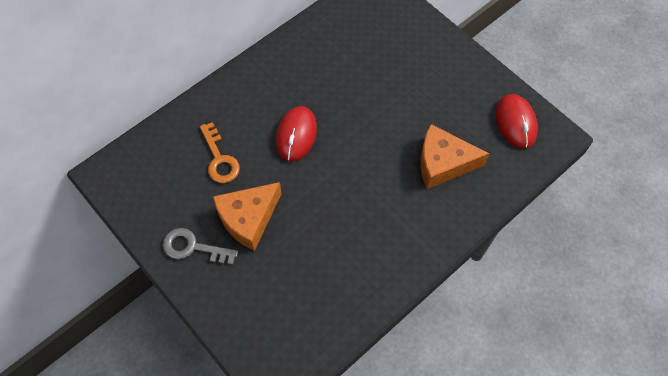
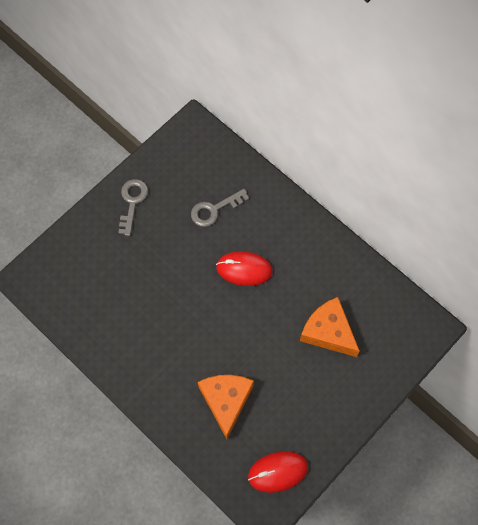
camera: 85 degrees right, 5 degrees up
(219, 159) = (214, 210): orange key -> grey key
(248, 219) = (160, 240): orange cheese -> orange cheese (328, 331)

